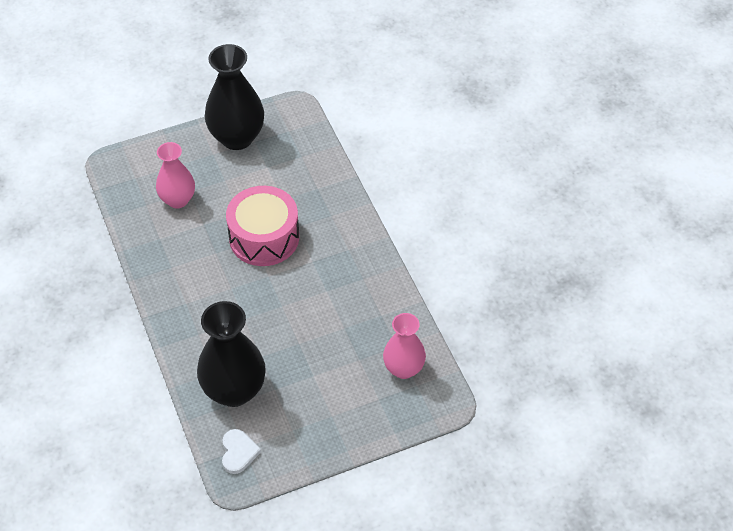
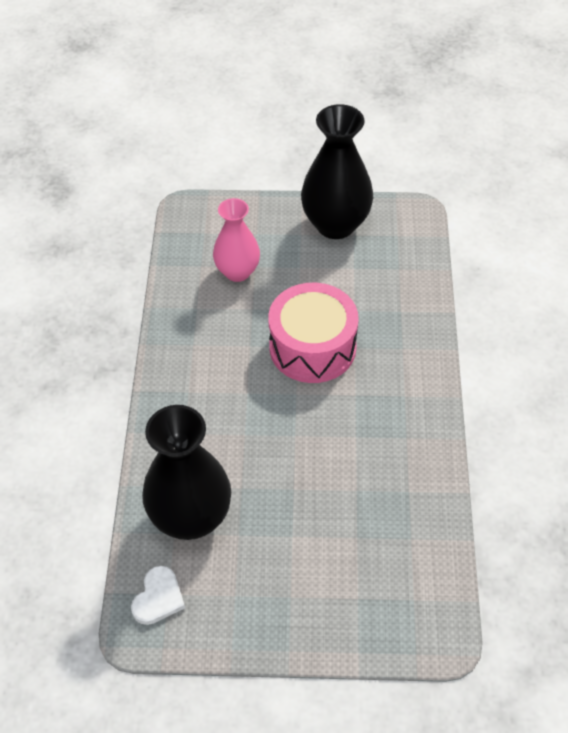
camera: 25 degrees right, 0 degrees up
(403, 369) = (406, 571): pink vase -> none

